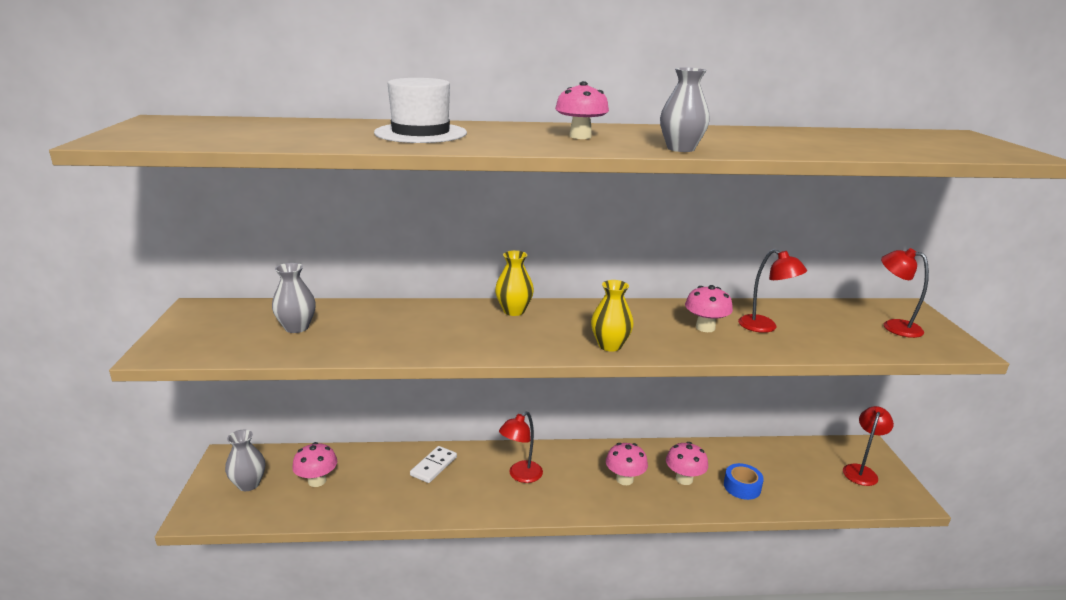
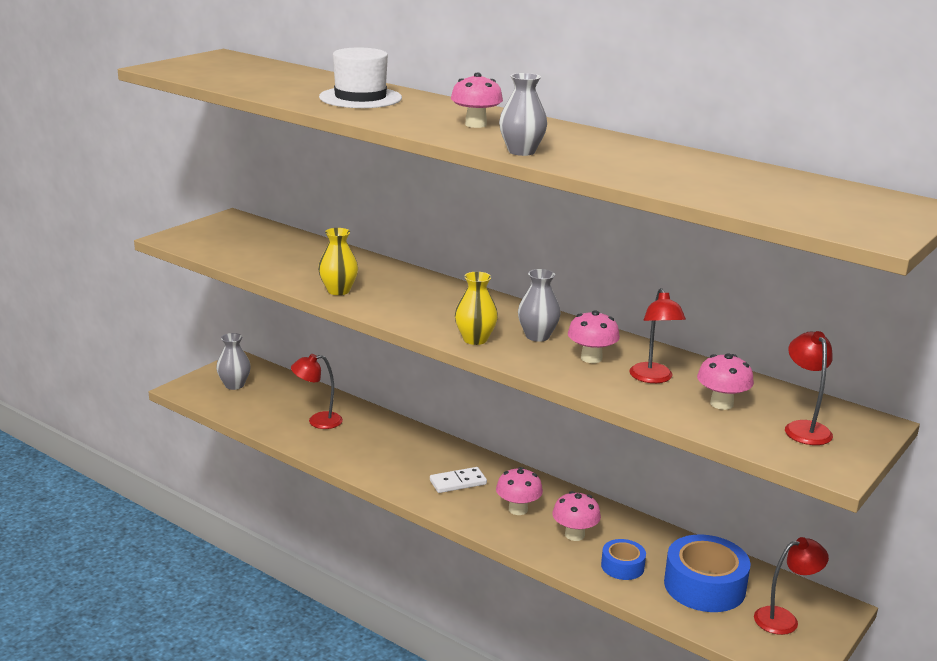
camera: 40 degrees right, 0 degrees up
(296, 327) = (273, 250): grey vase -> grey vase (537, 336)
(317, 481) = (280, 402): pink mushroom -> pink mushroom (721, 404)
(434, 466) = (374, 430): white domino -> white domino (458, 482)
(514, 311) = (448, 291): yellow vase -> yellow vase (338, 291)
(520, 476) = (432, 466): red lamp -> red lamp (318, 421)
(798, 473) = (704, 586): none -> blue tape

